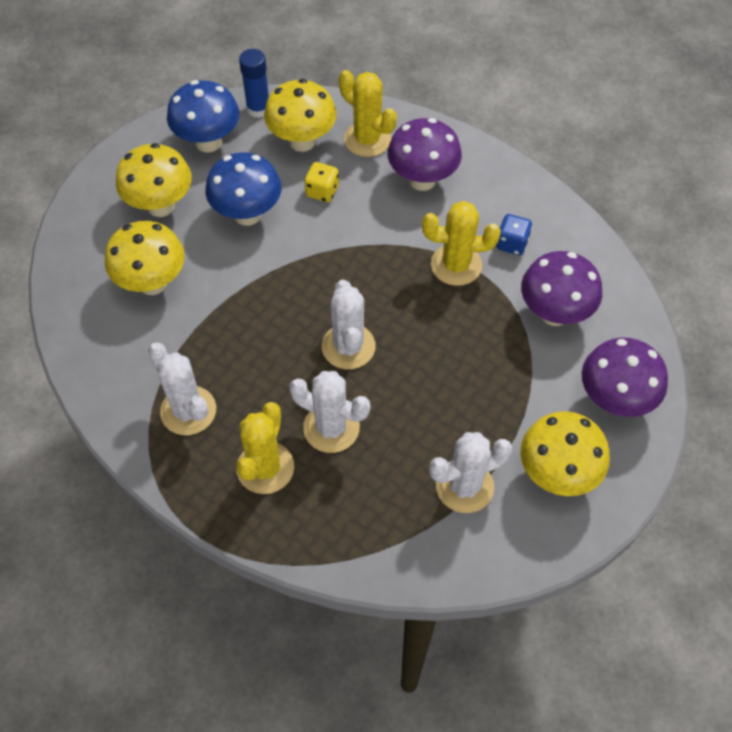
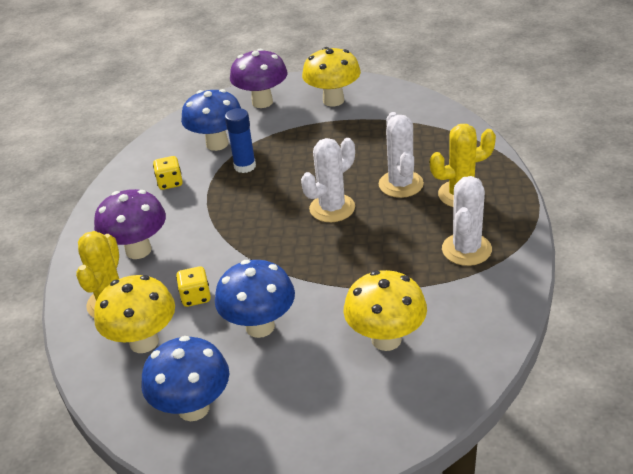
camera: 120 degrees left, 20 degrees down
(161, 206) = (301, 390): yellow mushroom -> none
(258, 108) = (119, 398): blue glue stick -> blue glue stick (245, 166)
(456, 265) = (212, 197): yellow cactus -> none
(464, 486) = (378, 123): white cactus -> none
(512, 243) = (170, 183): blue dice -> yellow dice
(554, 313) = (217, 144): purple mushroom -> blue mushroom

